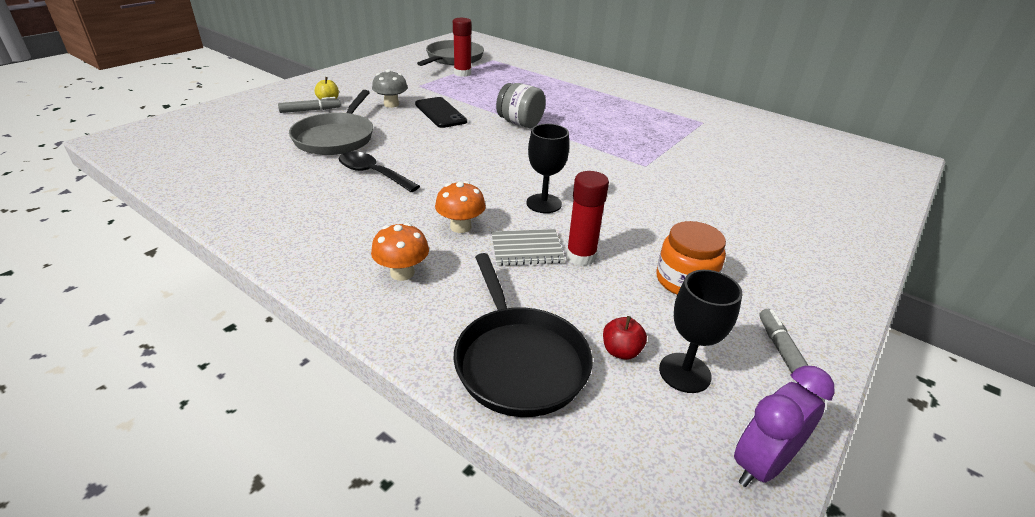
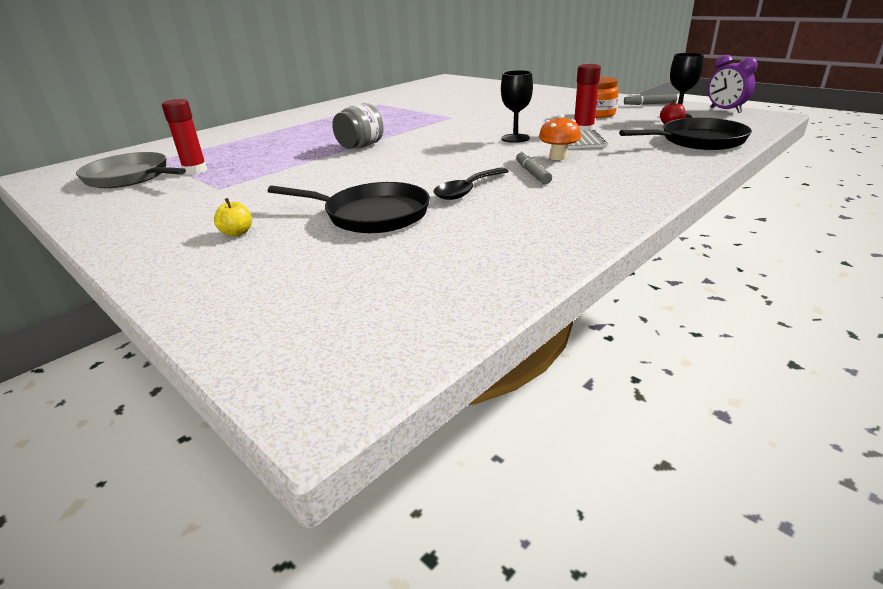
camera: 80 degrees left, 5 degrees down
(310, 110) = (268, 240): grey marker -> grey marker (532, 173)
(336, 138) = (372, 215): grey pan -> black pan
(391, 104) = (277, 197): grey mushroom -> none
(402, 273) = (631, 169): orange mushroom -> none
(440, 113) = (318, 174): black phone -> none

